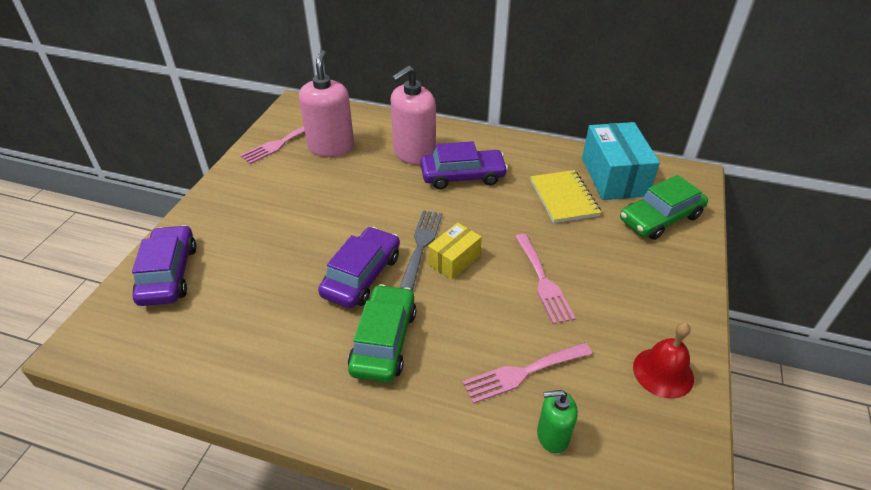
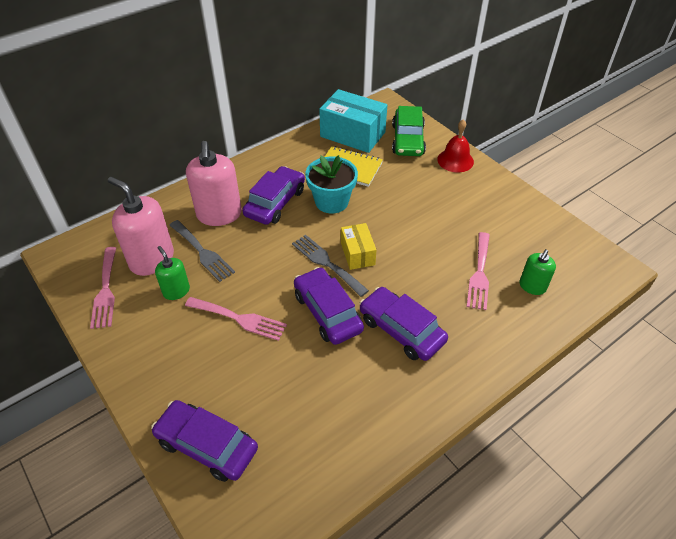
camera: 55 degrees left, 5 degrees up
(310, 176) = (176, 291): none -> green soap dispenser
(363, 167) = (202, 252): none -> grey fork
(384, 341) = (401, 330): green car -> purple car
(504, 209) = (331, 202): none -> turquoise flower pot
(543, 281) = (414, 222): pink fork -> pink fork (239, 319)
(663, 372) = (521, 214): red bell -> red bell (455, 160)

